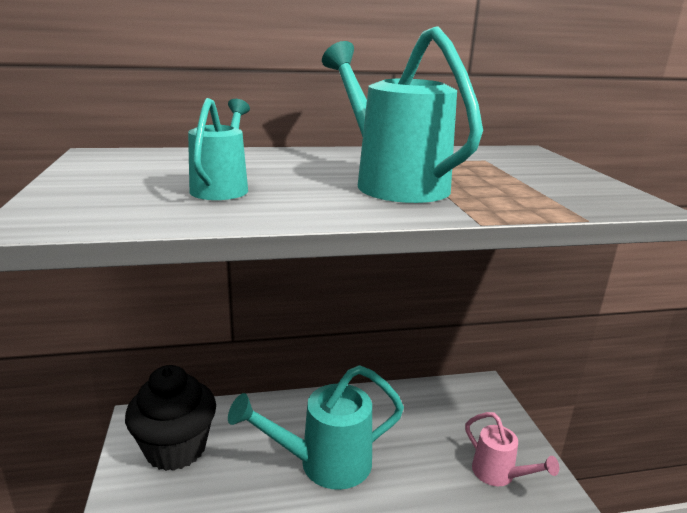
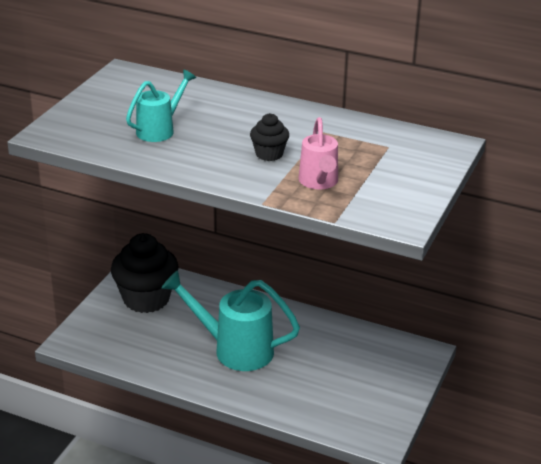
camera: 35 degrees right, 10 degrees up
(393, 183) = (269, 154): turquoise watering can -> black cupcake
(498, 474) = (353, 410): pink watering can -> pink watering can (319, 182)

